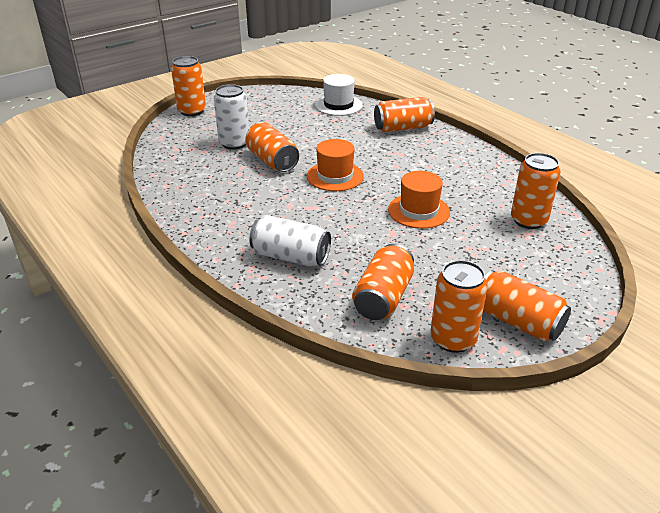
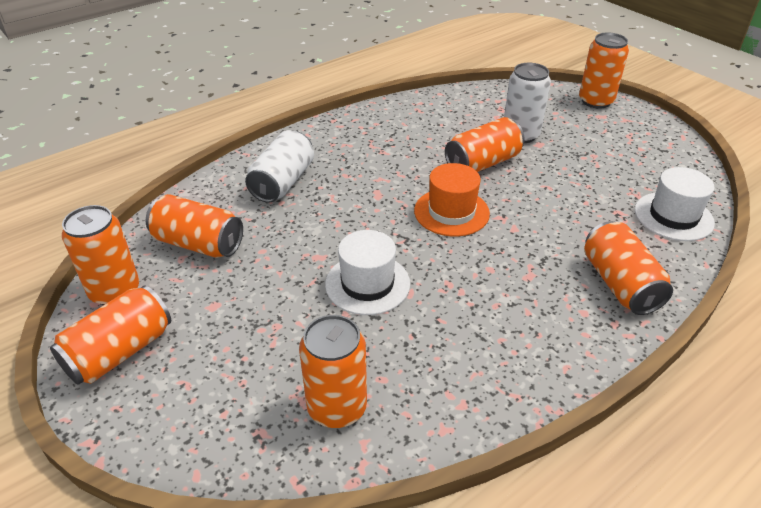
camera: 90 degrees right, 5 degrees up
(418, 211) = (367, 284): orange hat -> white hat

